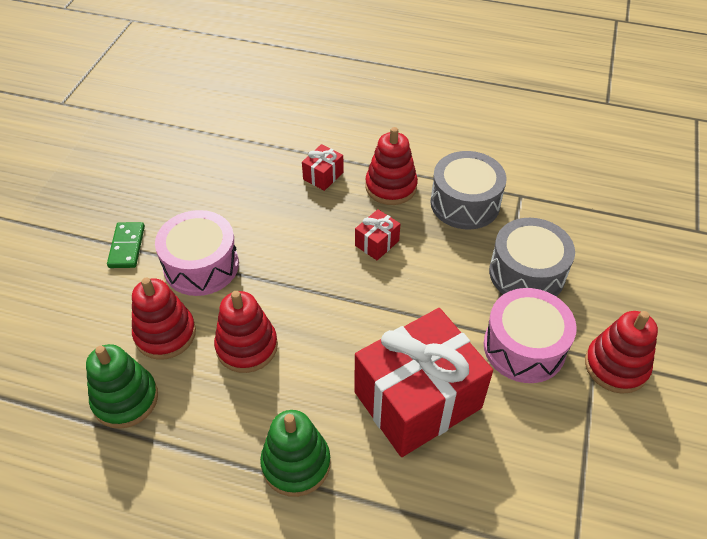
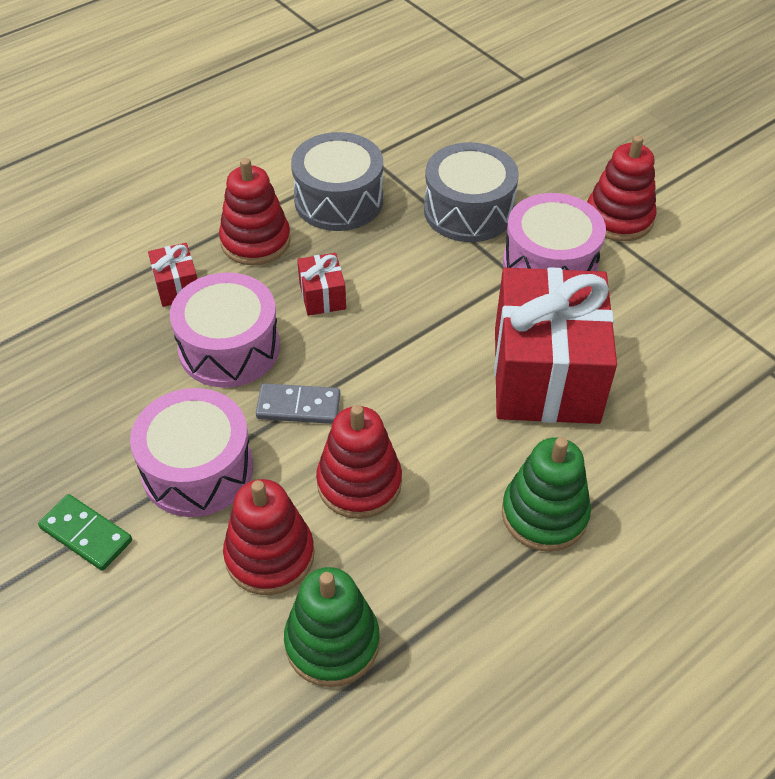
camera: 55 degrees left, 0 degrees up
(281, 283) = (298, 406): none -> grey domino
(298, 226) = (229, 348): none -> pink drum

